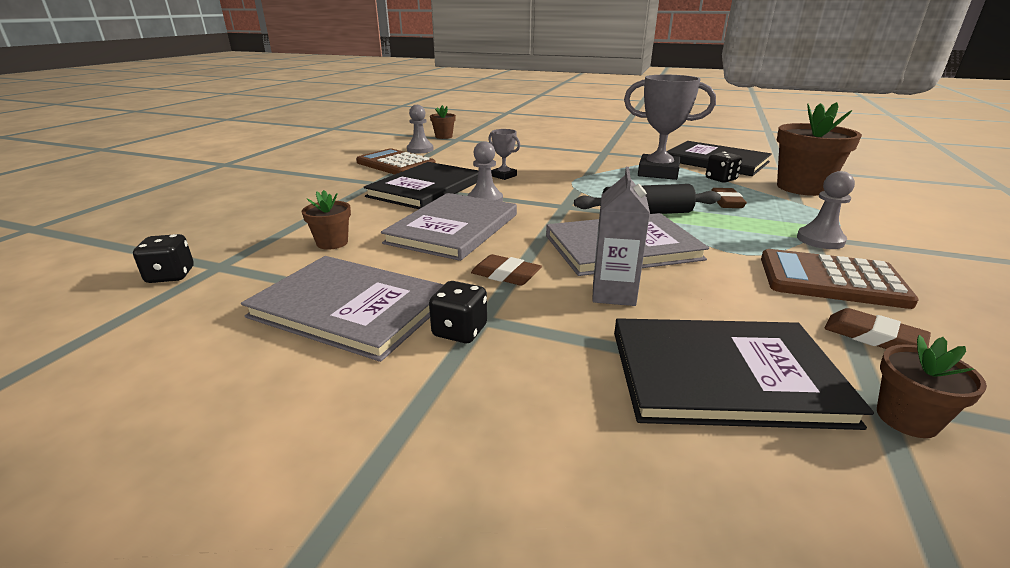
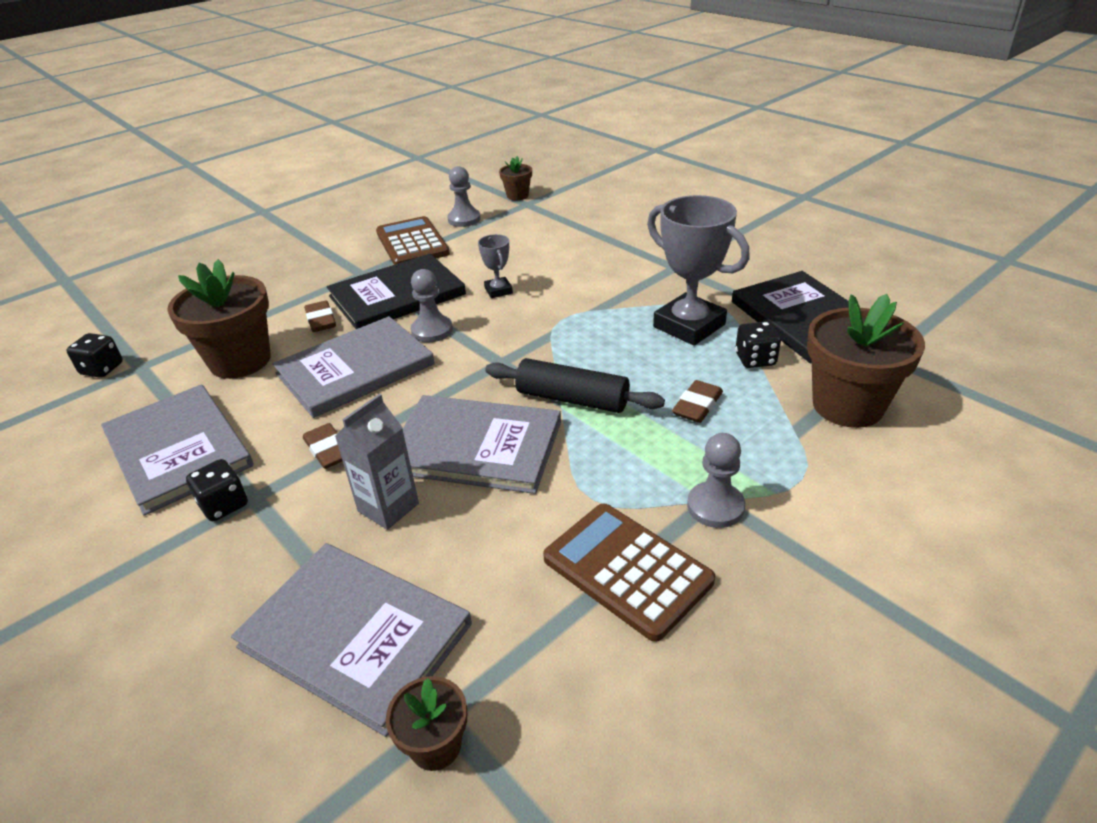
camera: 30 degrees right, 10 degrees up
(332, 243) = (240, 361): brown flower pot -> brown flower pot, size x1.99
(723, 375) = (355, 635): black book -> grey book
(872, 337) = (549, 655): brown eraser -> brown eraser (321, 320)

